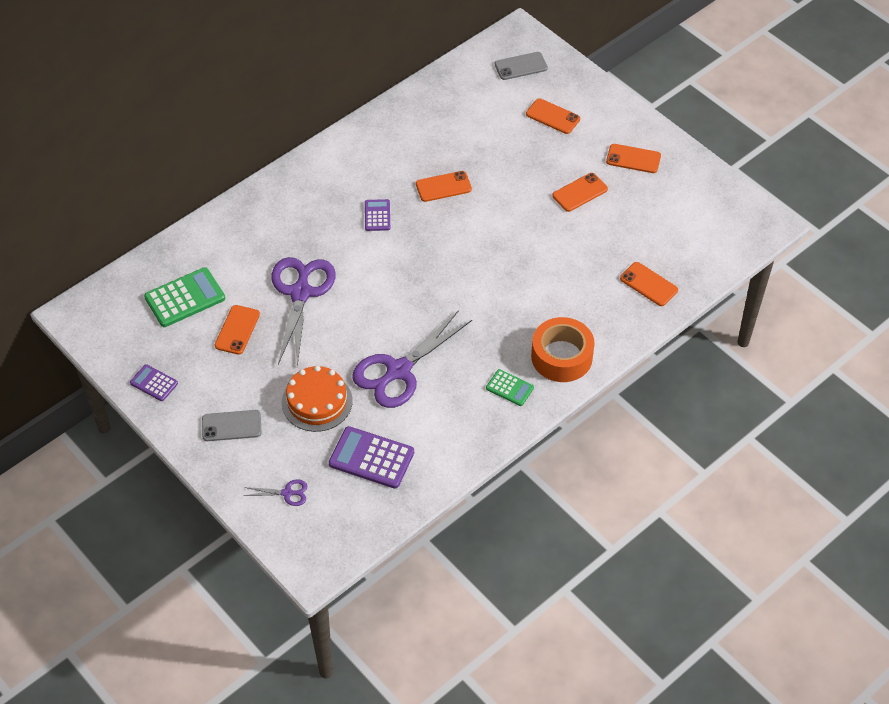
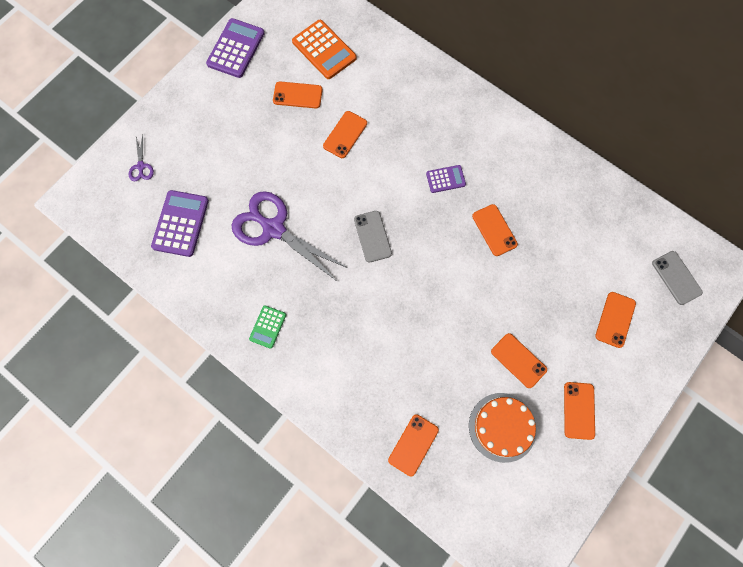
camera: 80 degrees right, 20 degrees up
(154, 383) = (236, 48): purple calculator -> purple calculator, size x1.75
(185, 298) = (324, 50): green calculator -> orange calculator
(231, 426) = (201, 112): grey phone -> grey phone (372, 236)
(301, 293) = (345, 134): purple scissors -> orange phone
(317, 401) = (233, 170): orange cake -> orange cake (502, 427)
(561, 357) = (310, 369): orange tape -> none

